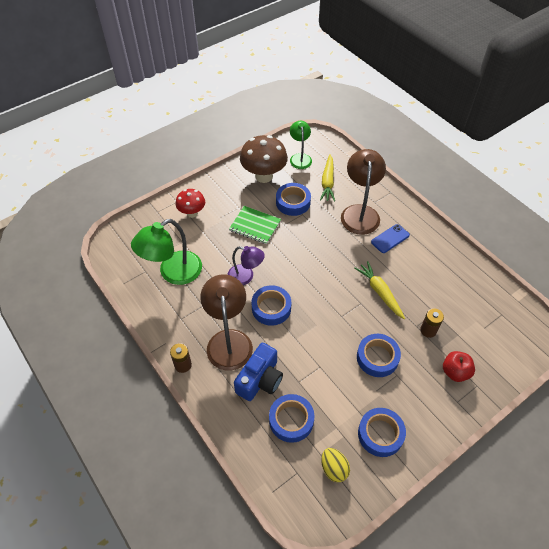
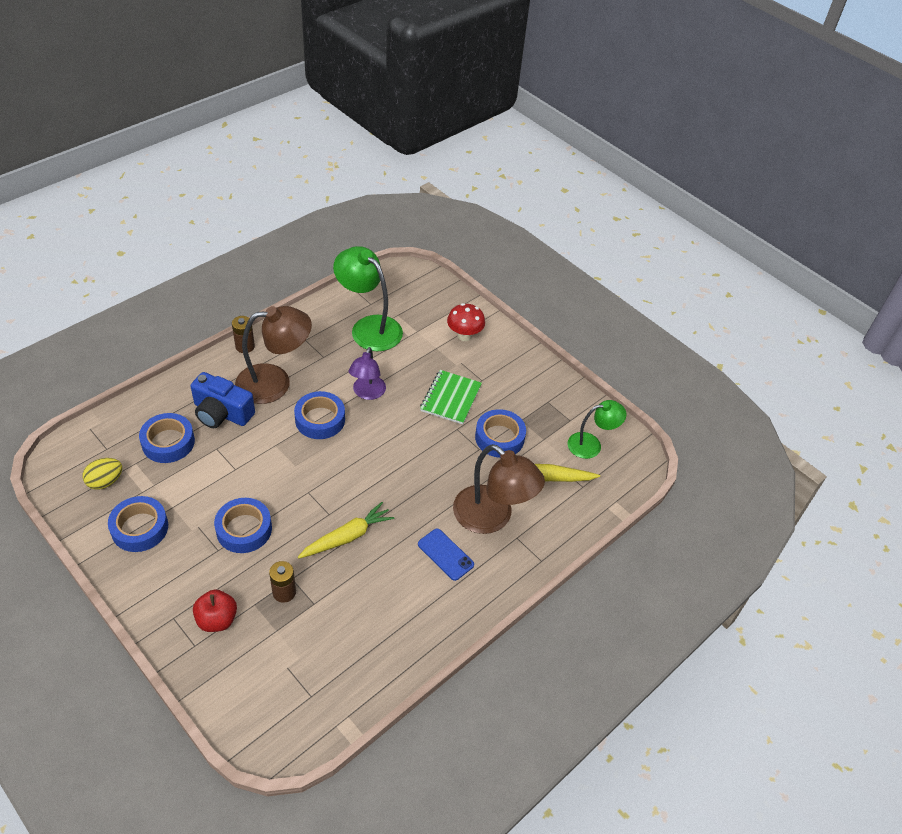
camera: 80 degrees right, 5 degrees down
(264, 176) = (544, 404): brown mushroom -> none
(360, 212) = (492, 518): brown lamp -> brown lamp turned 45 degrees clockwise

